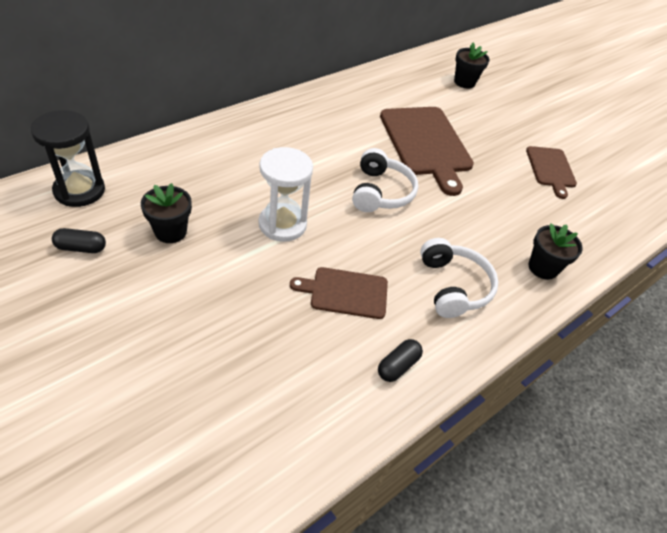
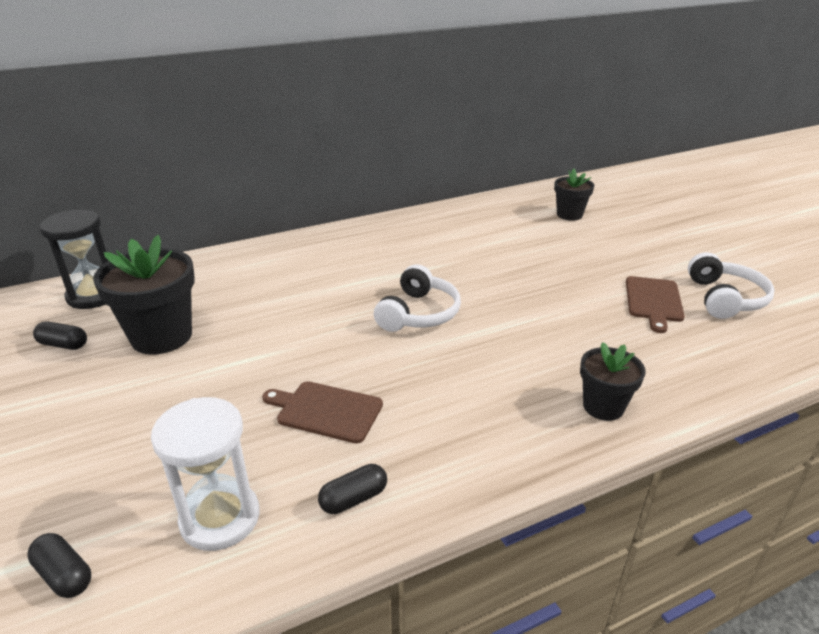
camera: 20 degrees right, 15 degrees down
(170, 232) = (162, 336): black flower pot -> black flower pot, size x1.69
(208, 461) = (64, 575): none -> black capsule
(282, 224) = (287, 337): white hourglass -> white hourglass (220, 518)
(426, 143) = (496, 270): brown cutting board -> none
(453, 286) = (468, 417): white headphones -> white headphones (724, 298)

